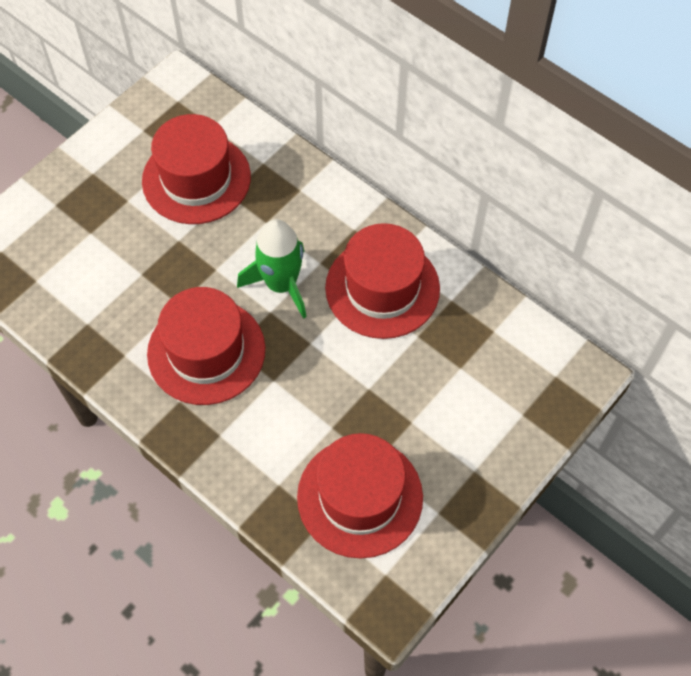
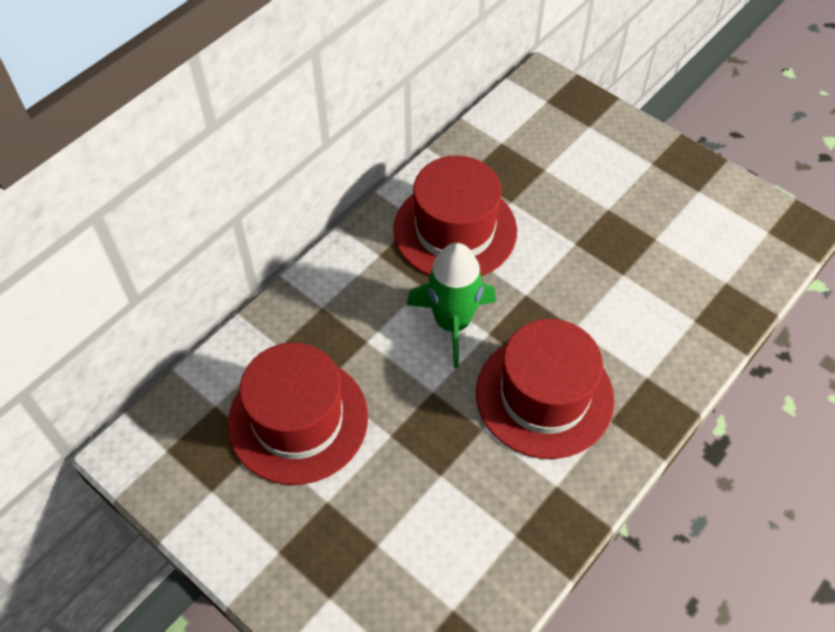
camera: 90 degrees left, 5 degrees down
(360, 497) = (695, 251): red hat -> none

